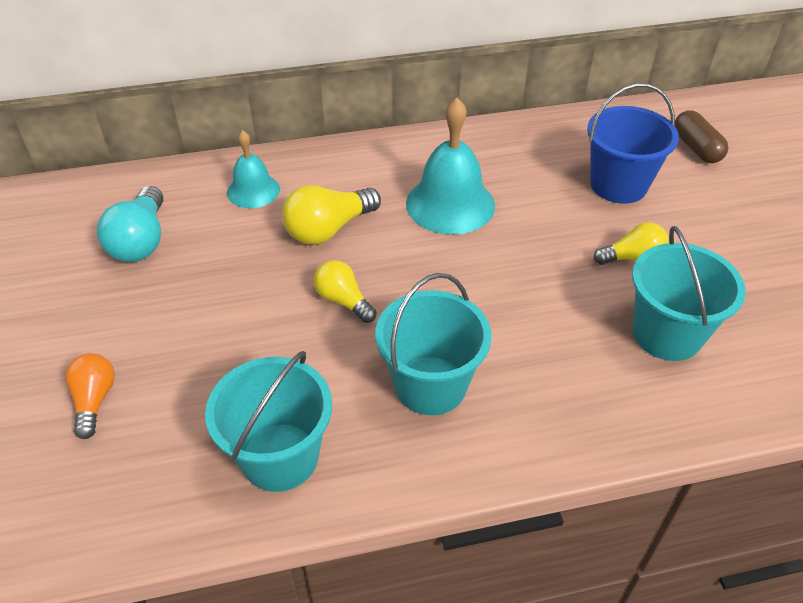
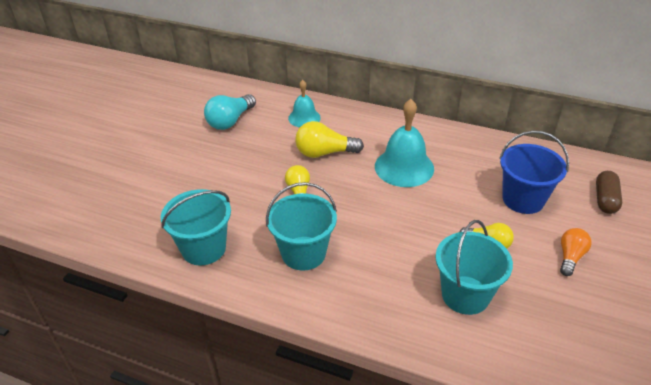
camera: 35 degrees right, 5 degrees down
(94, 401) = (150, 184): orange light bulb -> orange light bulb (570, 257)

